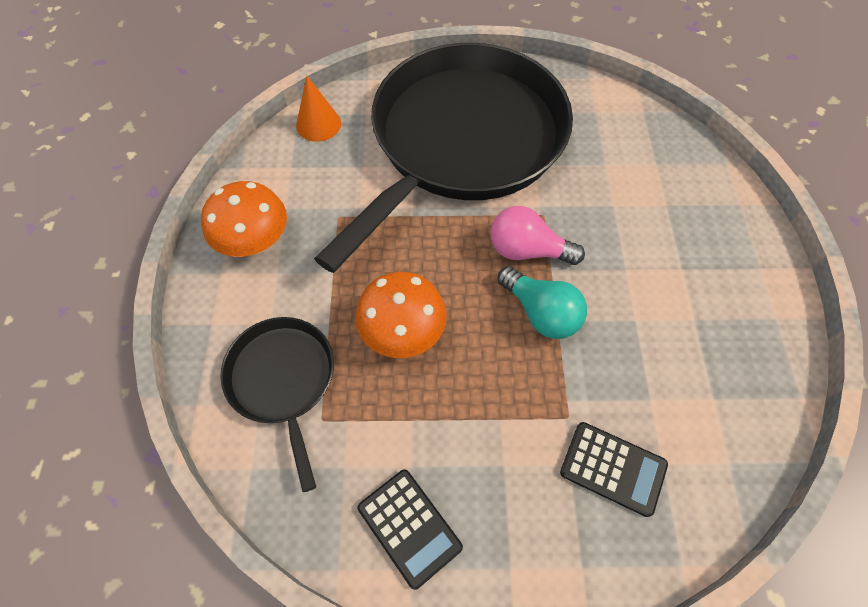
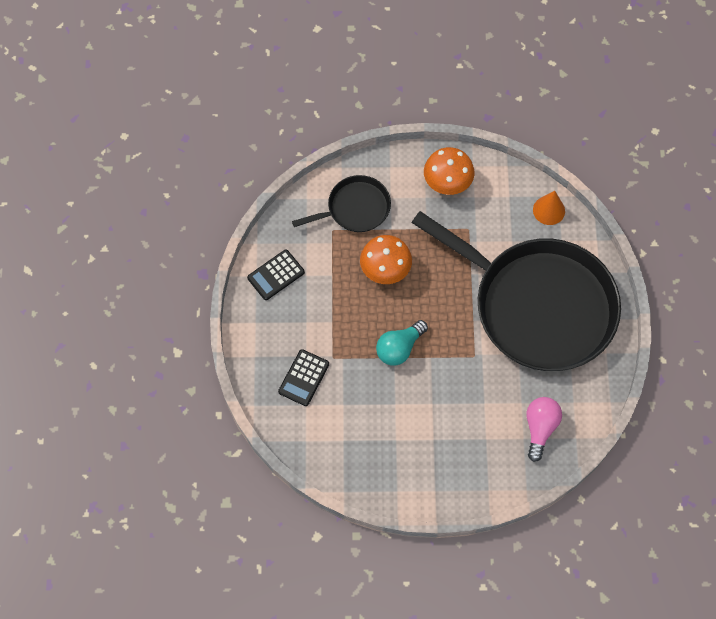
camera: 90 degrees right, 5 degrees up
(527, 250) = (445, 343): pink light bulb -> pink light bulb (540, 428)

